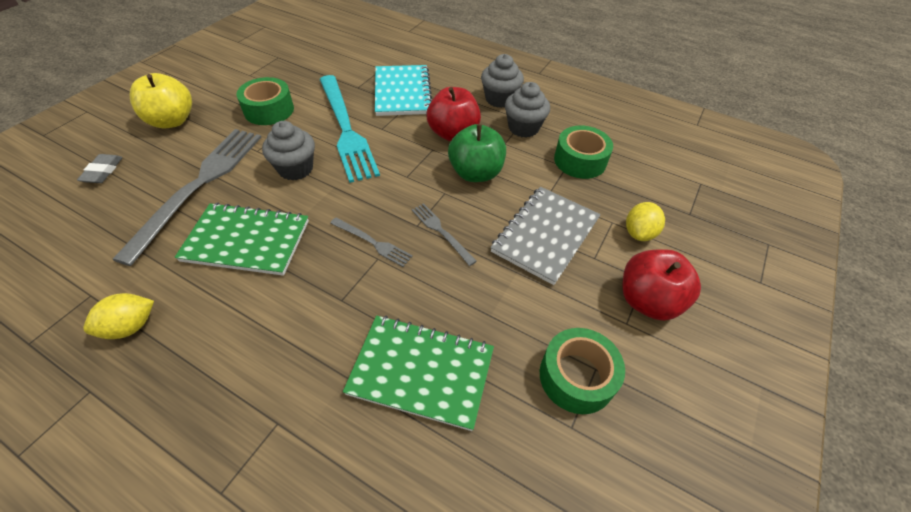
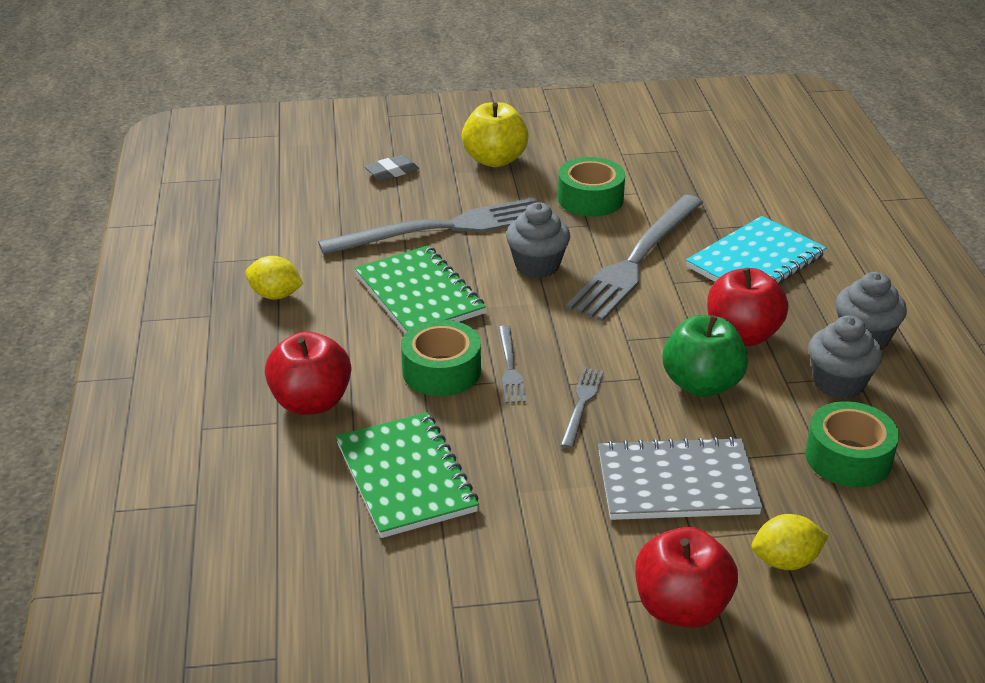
camera: 55 degrees right, 15 degrees down
(281, 382) = (311, 402): none -> red apple
(345, 129) = (636, 260): turquoise fork -> grey fork
(576, 377) = (513, 587): green tape -> green tape (441, 371)

